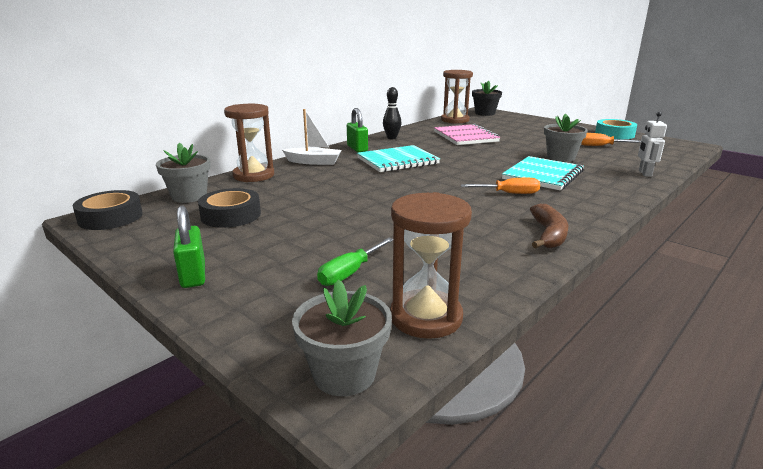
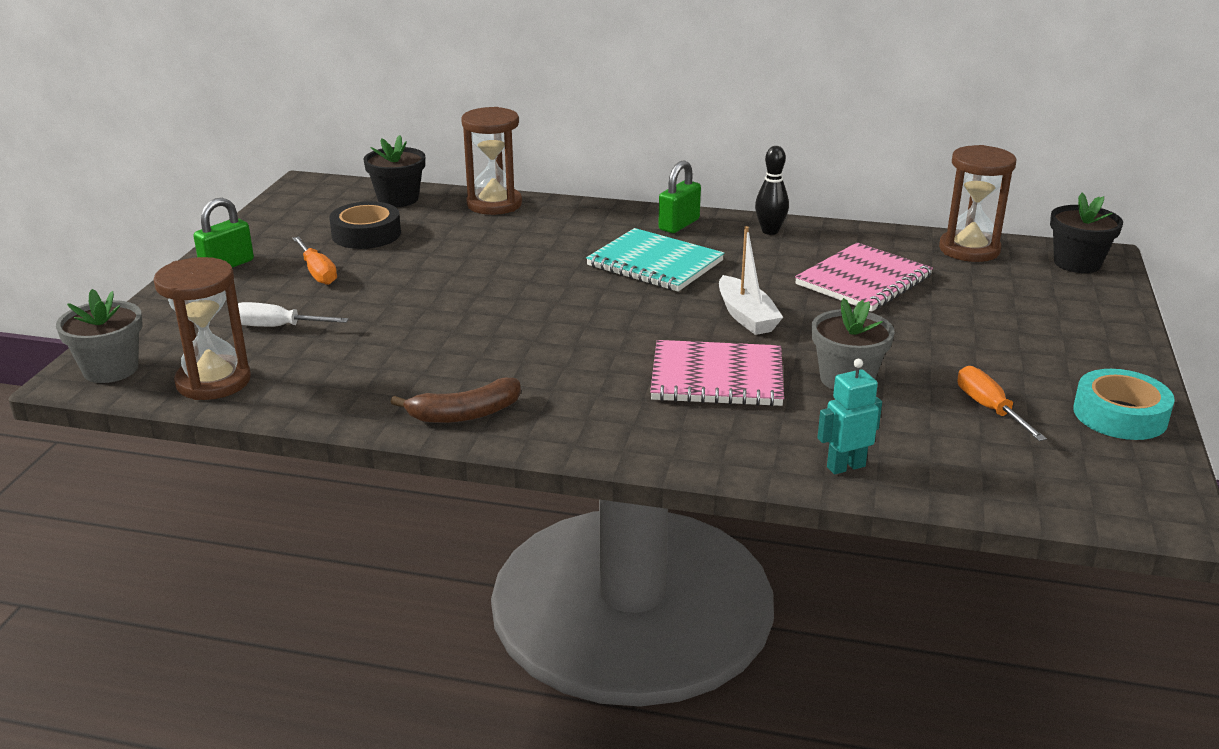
camera: 60 degrees right, 5 degrees up
(110, 217) = (315, 190): black tape -> none
(189, 196) = (398, 199): grey flower pot -> black flower pot
(313, 162) = (584, 217): white boat -> white boat (746, 316)
(350, 272) = (277, 327): green screwdriver -> white screwdriver
(508, 193) = (597, 365): orange screwdriver -> orange screwdriver (317, 272)
(543, 175) = (717, 377): turquoise notebook -> pink notebook
(644, 173) = (845, 466): white robot -> turquoise robot

